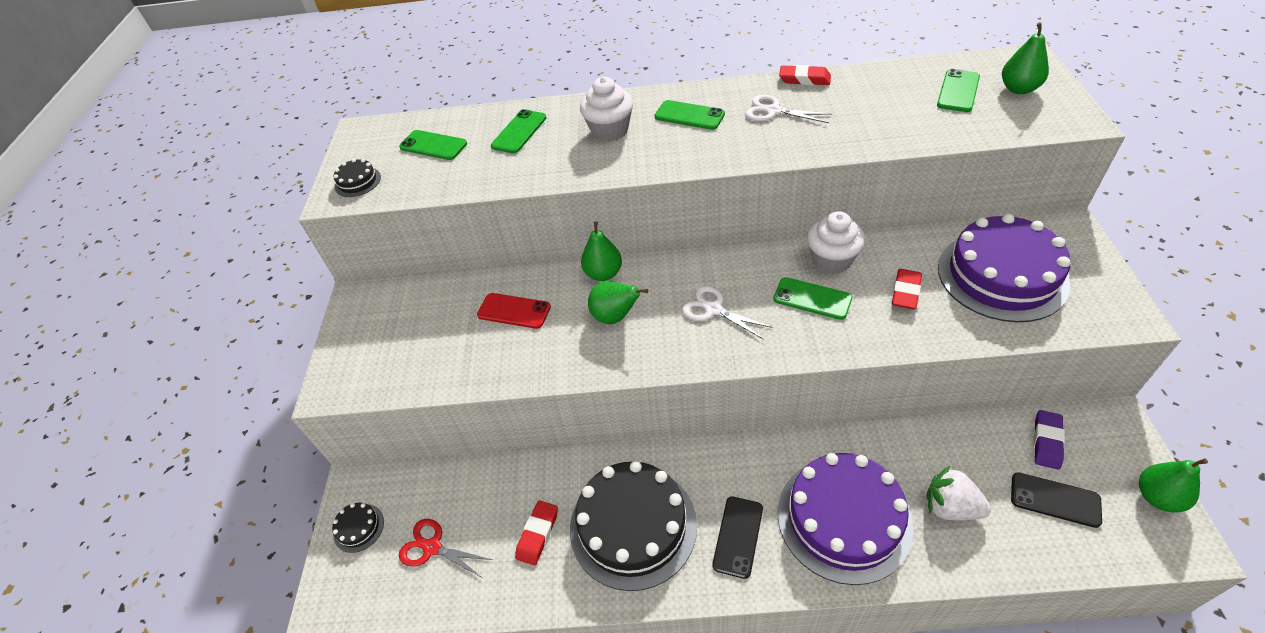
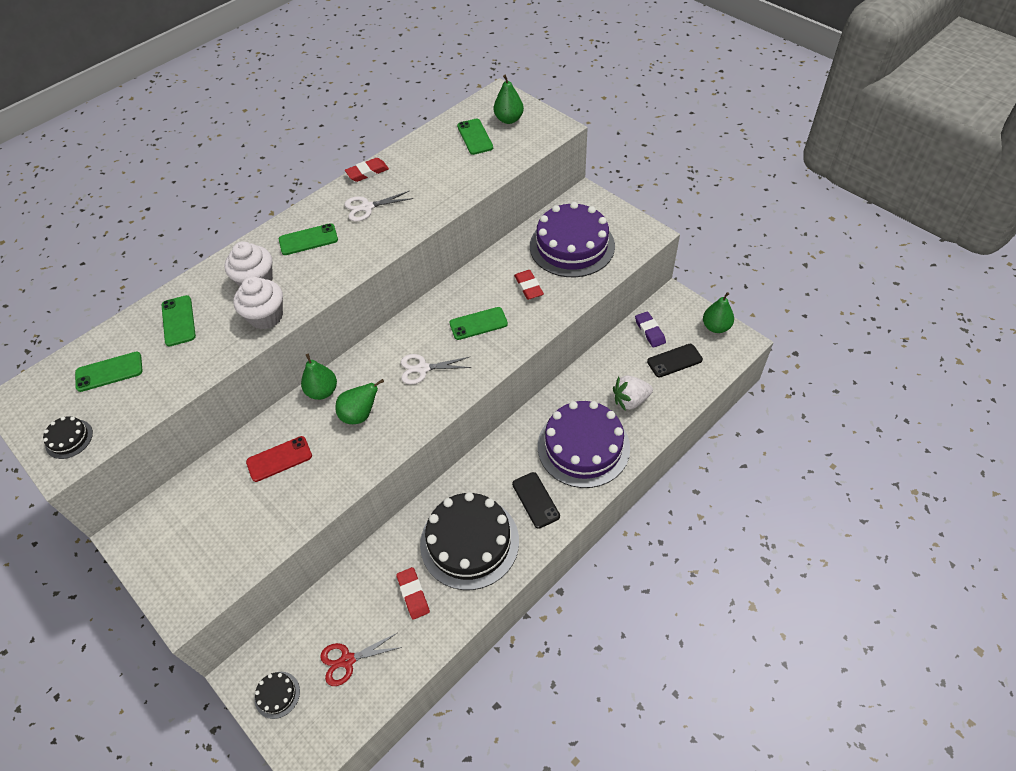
camera: 45 degrees left, 5 degrees up
(831, 260) = (469, 291): white cupcake -> white cupcake (266, 316)

